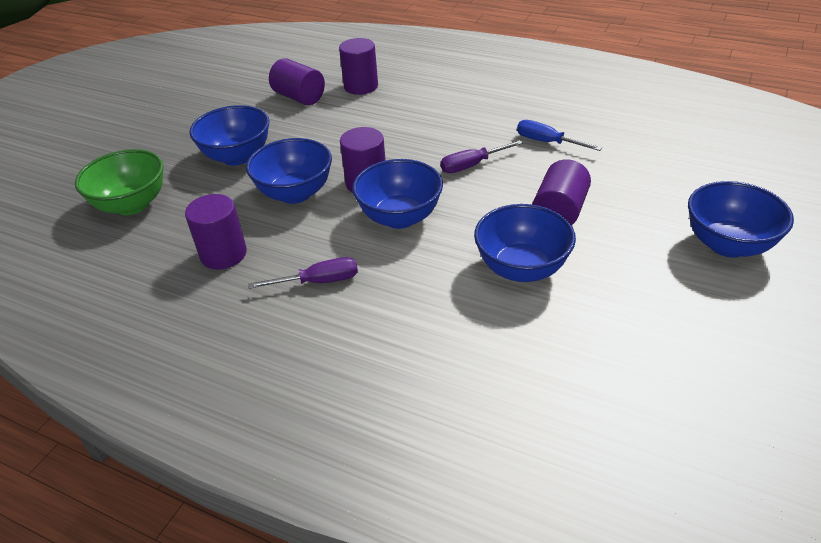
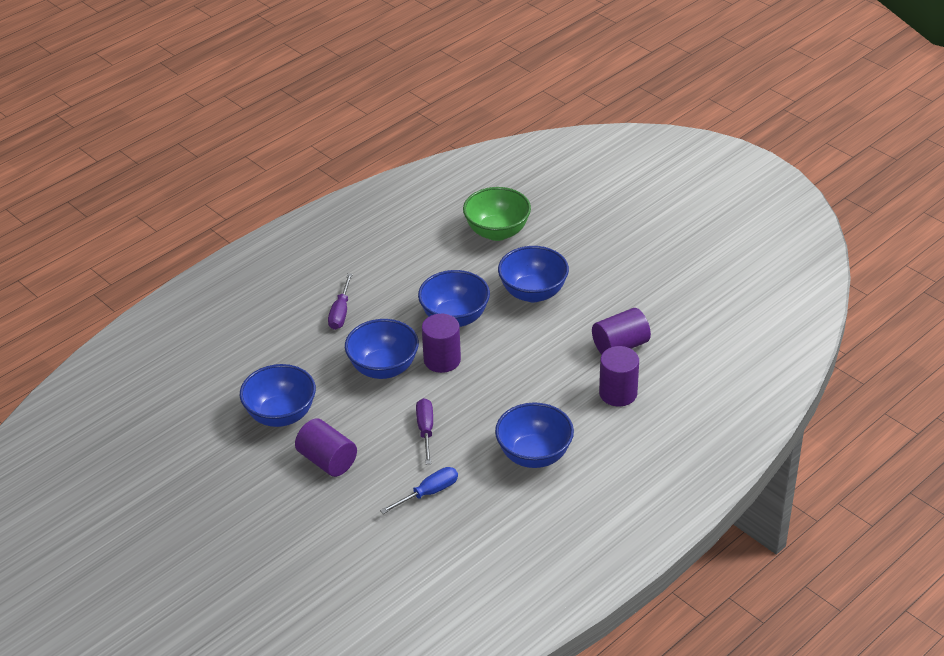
camera: 110 degrees right, 0 degrees up
(223, 254) = (402, 272): purple cylinder -> none
(728, 244) = (221, 540): blue bowl -> blue bowl (534, 455)

